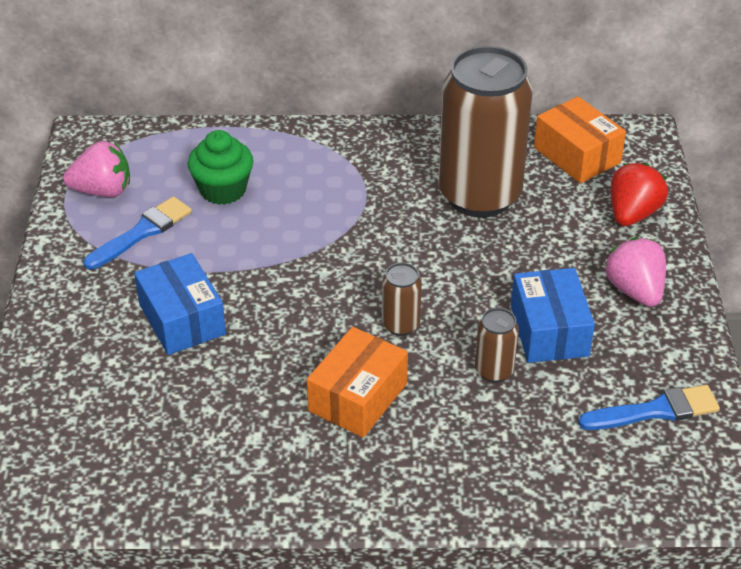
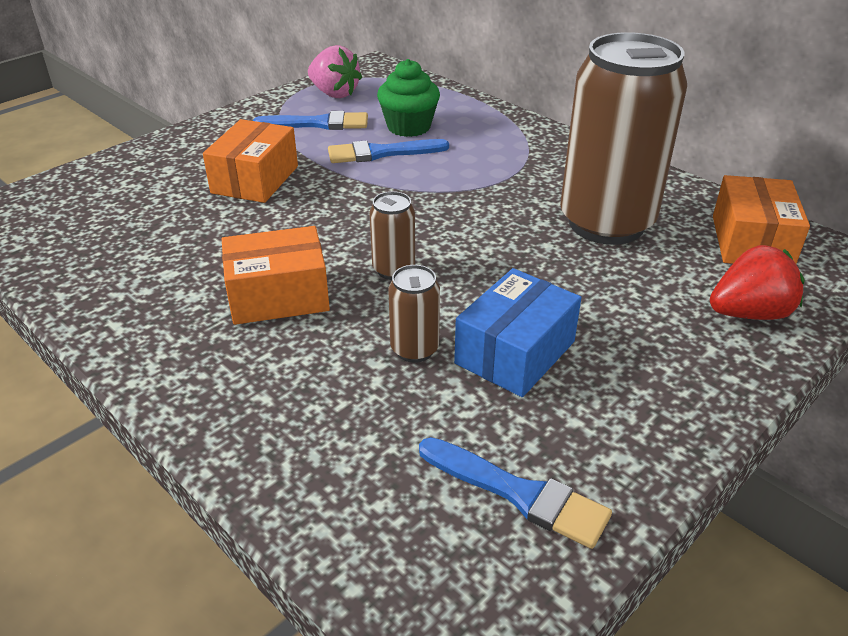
camera: 45 degrees right, 5 degrees down
(182, 319) = (255, 179): blue box -> orange box
(241, 230) = (381, 153): none -> blue brush
(635, 290) = (657, 375): pink strawberry -> none

